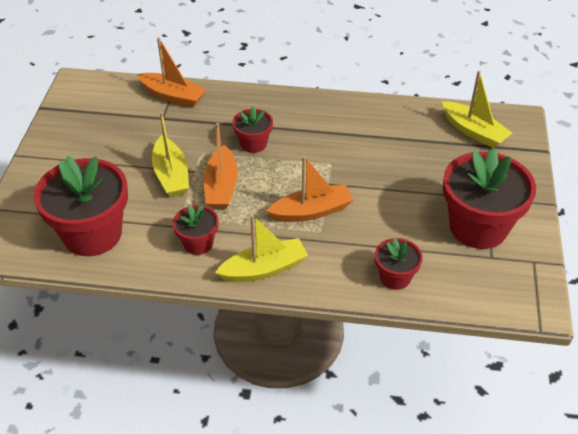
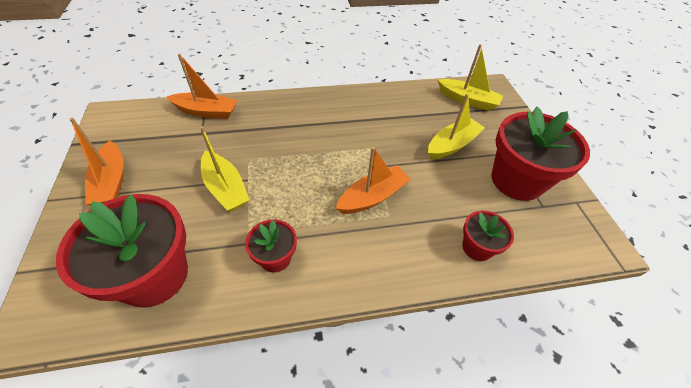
camera: 20 degrees left, 5 degrees up
(221, 187) = (279, 190): orange boat -> orange boat (111, 182)
(253, 144) = (295, 142): red flower pot -> none
(264, 269) = (353, 270): yellow boat -> yellow boat (452, 145)

